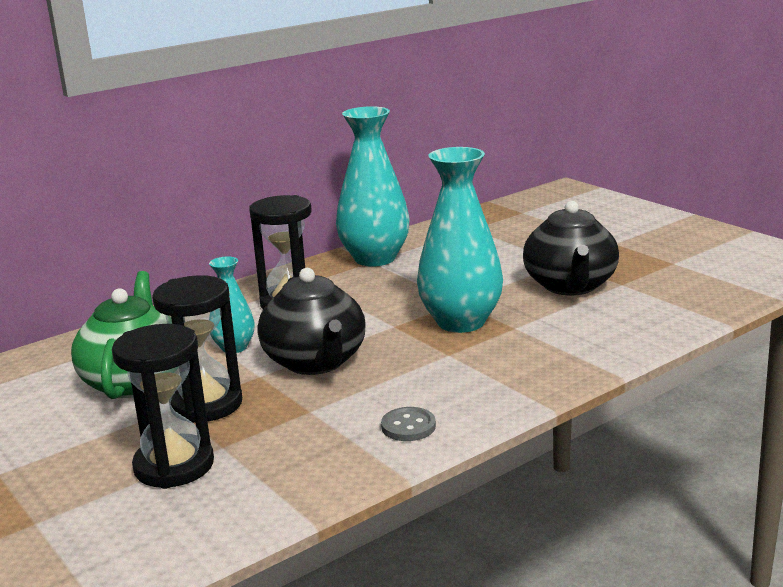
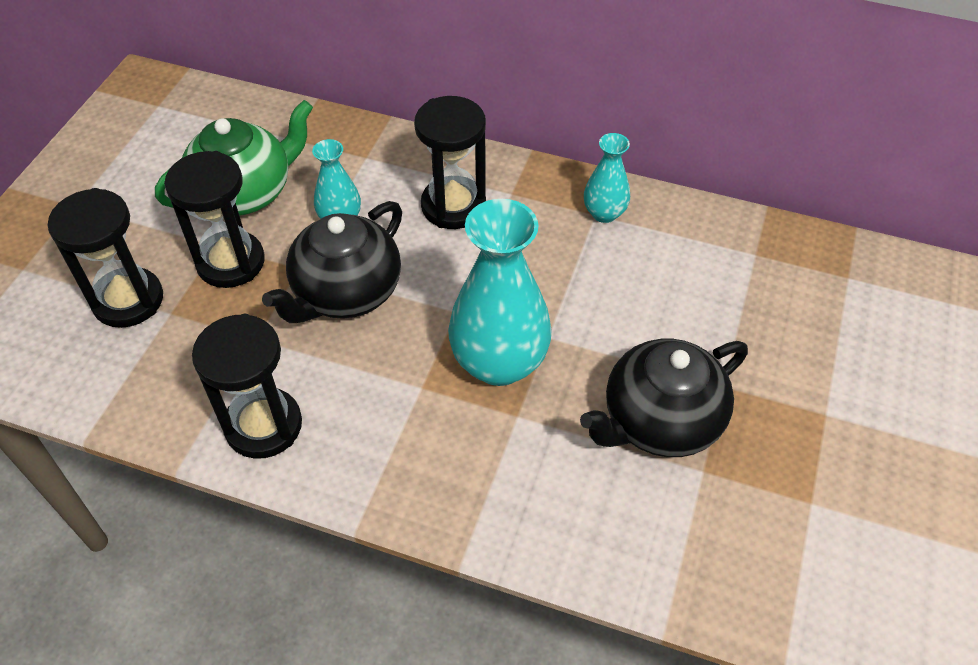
camera: 55 degrees right, 30 degrees up
(375, 258) = (604, 213): turquoise vase -> turquoise vase, size x0.52
(408, 426) = (263, 425): grey button -> black hourglass

